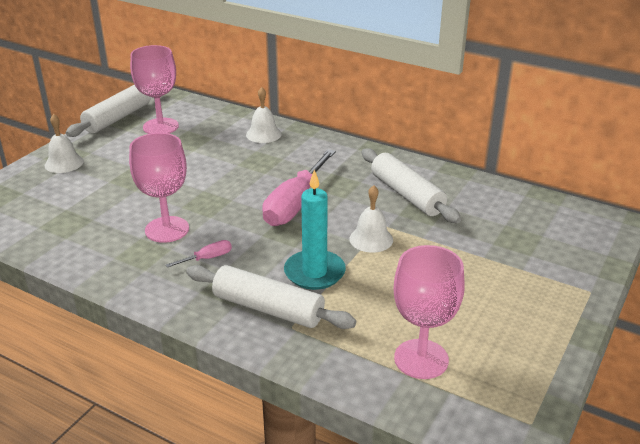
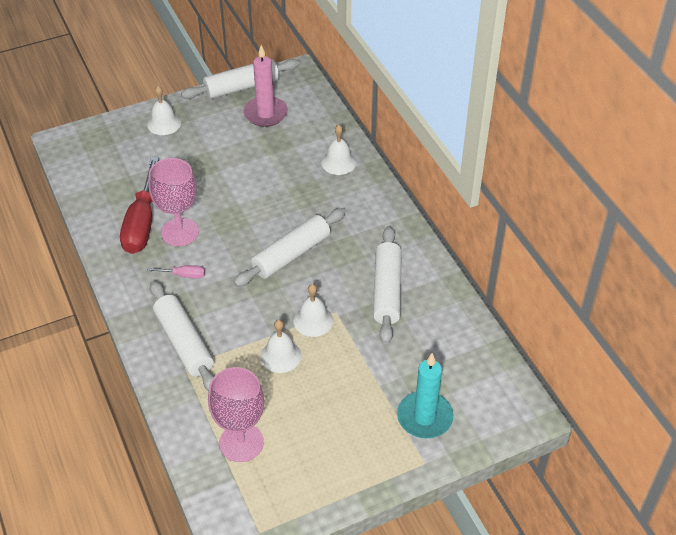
camera: 35 degrees right, 15 degrees up
(117, 238) = (142, 223): none -> red screwdriver
(160, 127) = (265, 114): pink goblet -> pink candle
(295, 204) = (291, 254): pink screwdriver -> white rolling pin
(314, 272) = (243, 329): turquoise candle -> turquoise candle (424, 417)
(374, 276) = (280, 356): none -> white bell

